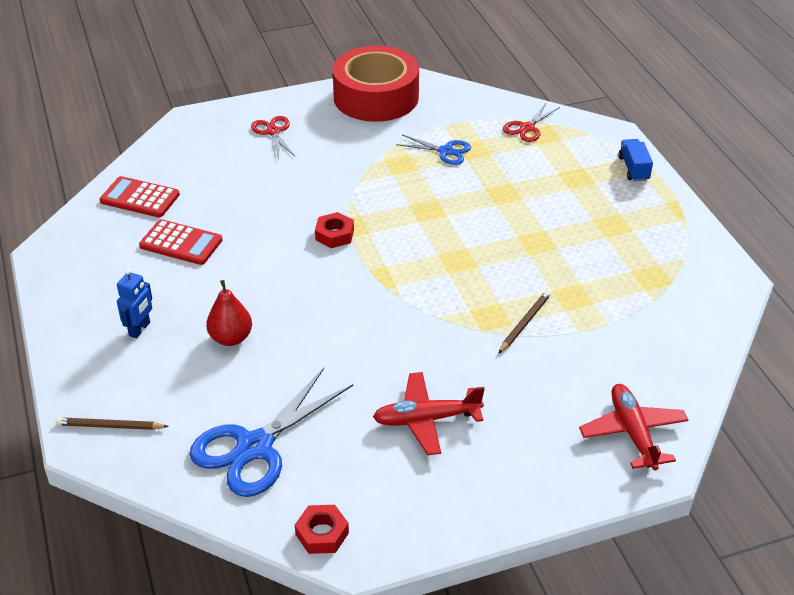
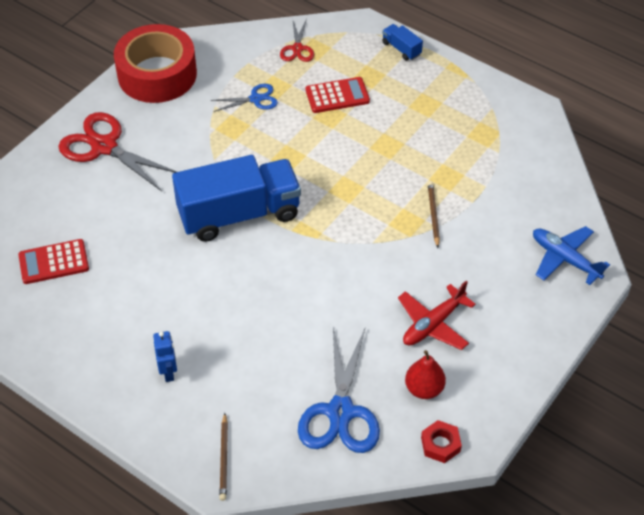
camera: 35 degrees left, 10 degrees up
(110, 426) = (224, 458): brown pencil -> brown pencil turned 60 degrees counterclockwise
(181, 243) = (128, 284): red calculator -> red calculator (337, 96)
(231, 338) = (244, 340): red pear -> red pear (424, 389)
(273, 132) = (104, 147): red scissors -> red scissors, size x1.88
(334, 235) = (239, 214): red nut -> blue truck
(633, 433) = (565, 259): red plane -> blue plane

